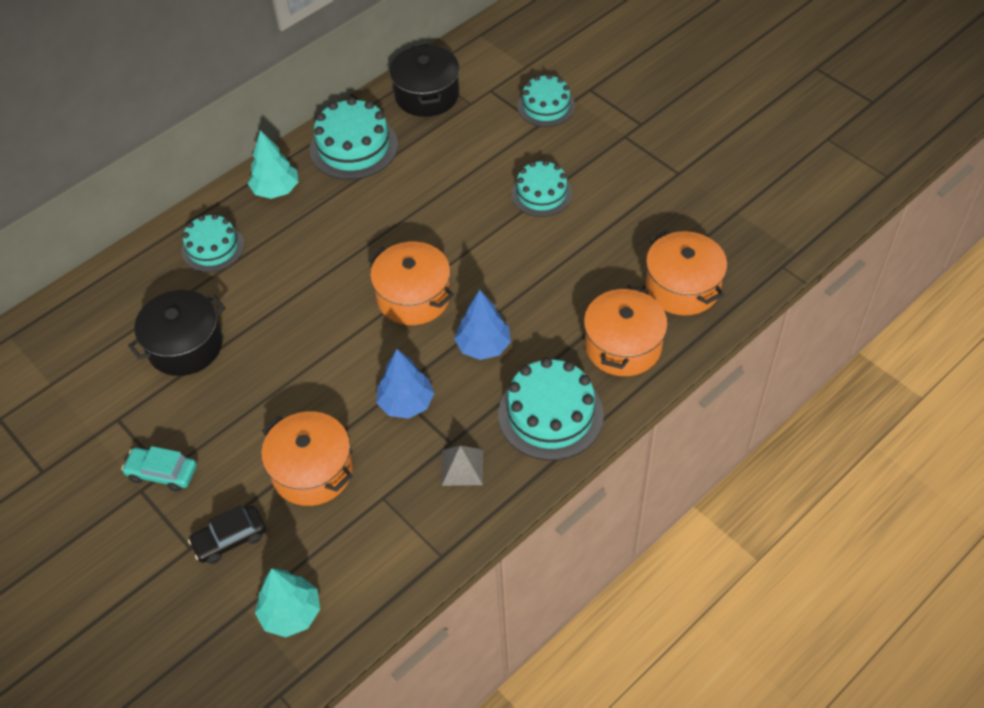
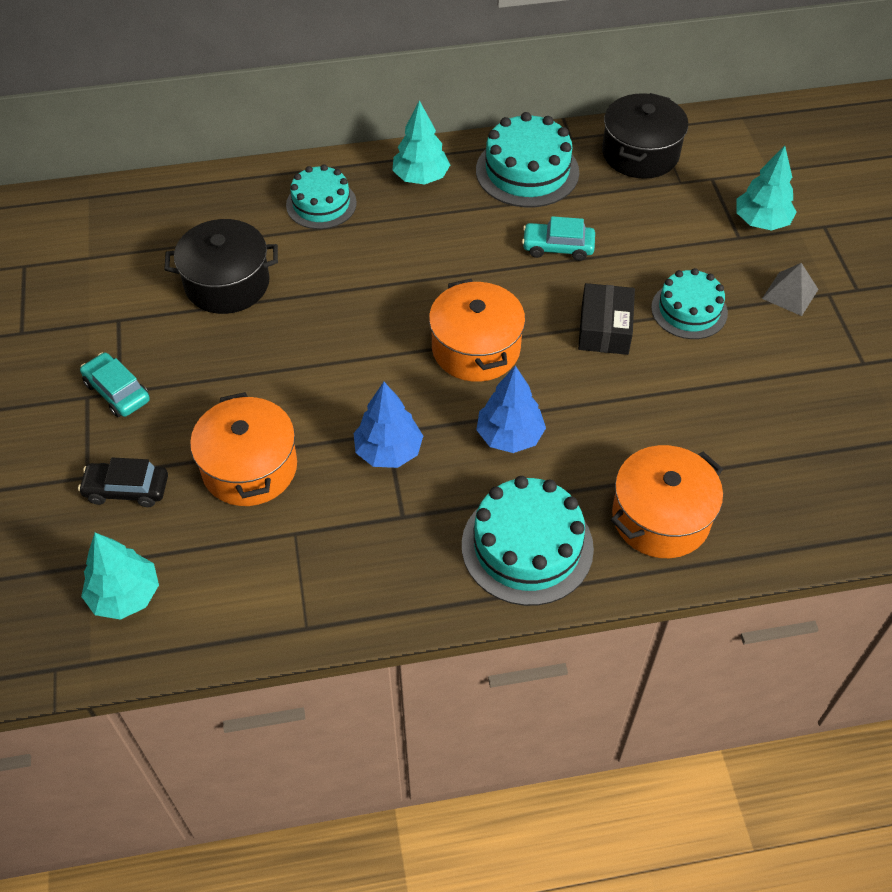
camera: 30 degrees right, 0 degrees up
(418, 193) = (558, 247): none -> turquoise car
(462, 467) = (395, 548): grey pyramid -> grey pyramid (790, 293)
(494, 236) = (604, 329): none -> black box
(546, 106) = (761, 222): turquoise cake -> turquoise tree
(682, 287) = (776, 489): orange pot -> none

